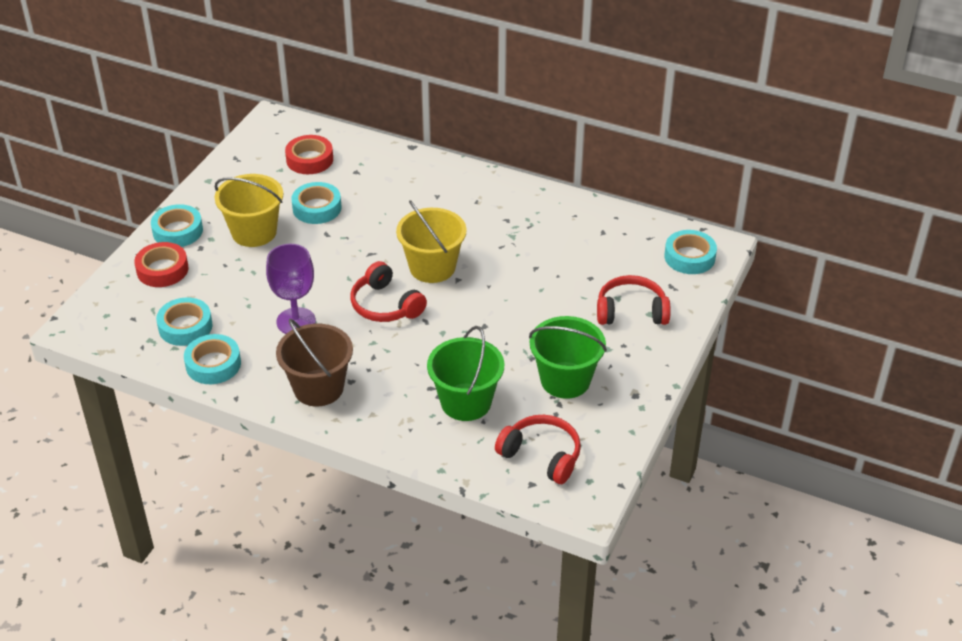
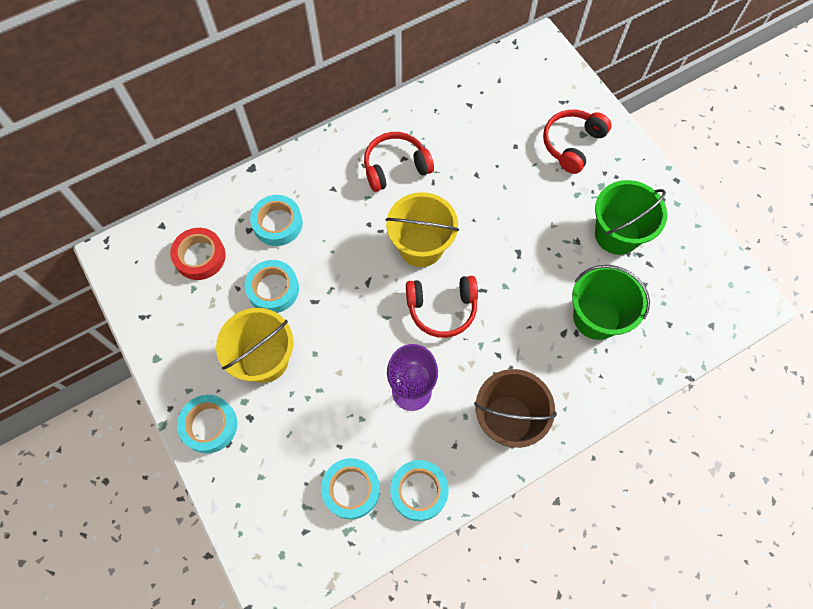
camera: 55 degrees left, 25 degrees up
(162, 270) = (255, 468): red tape -> none
(542, 455) = (686, 300): red headphones -> red headphones (395, 167)
(689, 257) = (540, 70): turquoise tape -> turquoise tape (277, 223)

